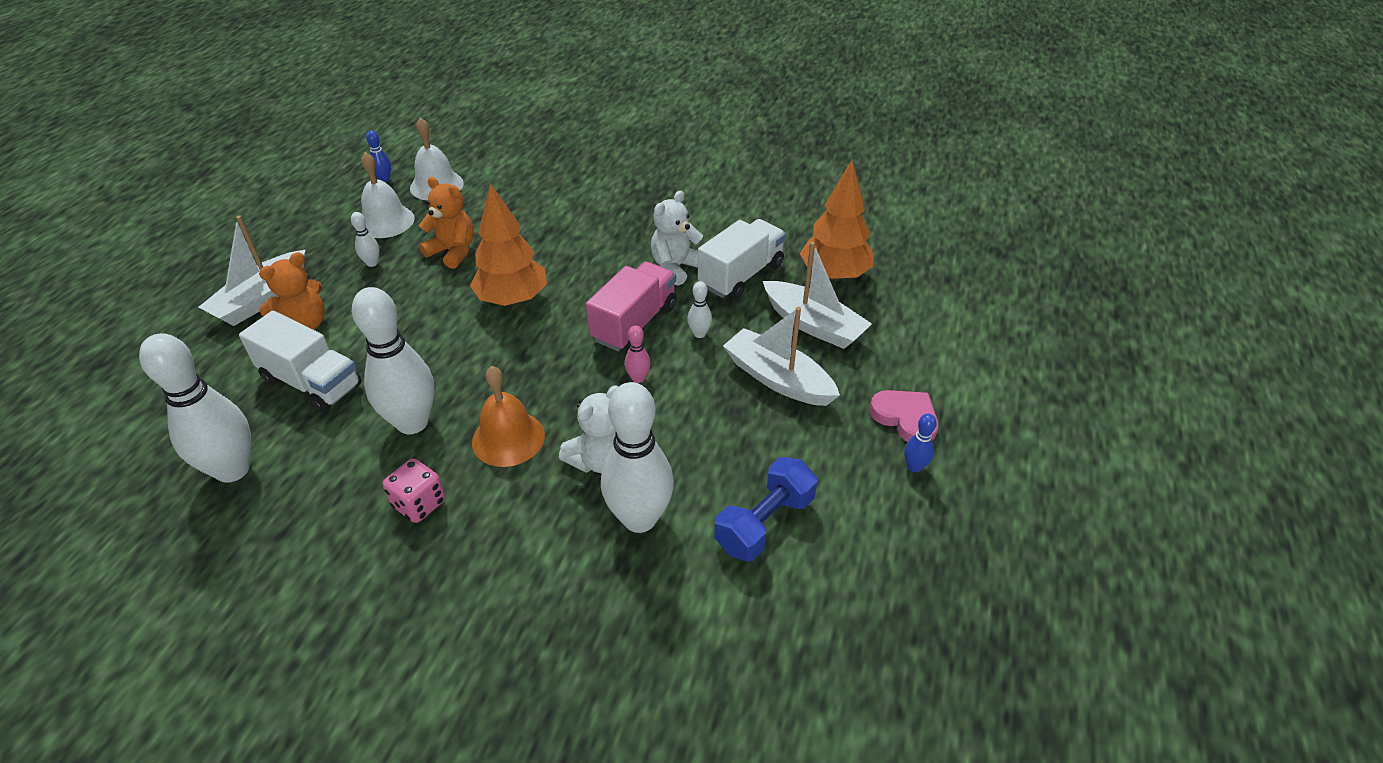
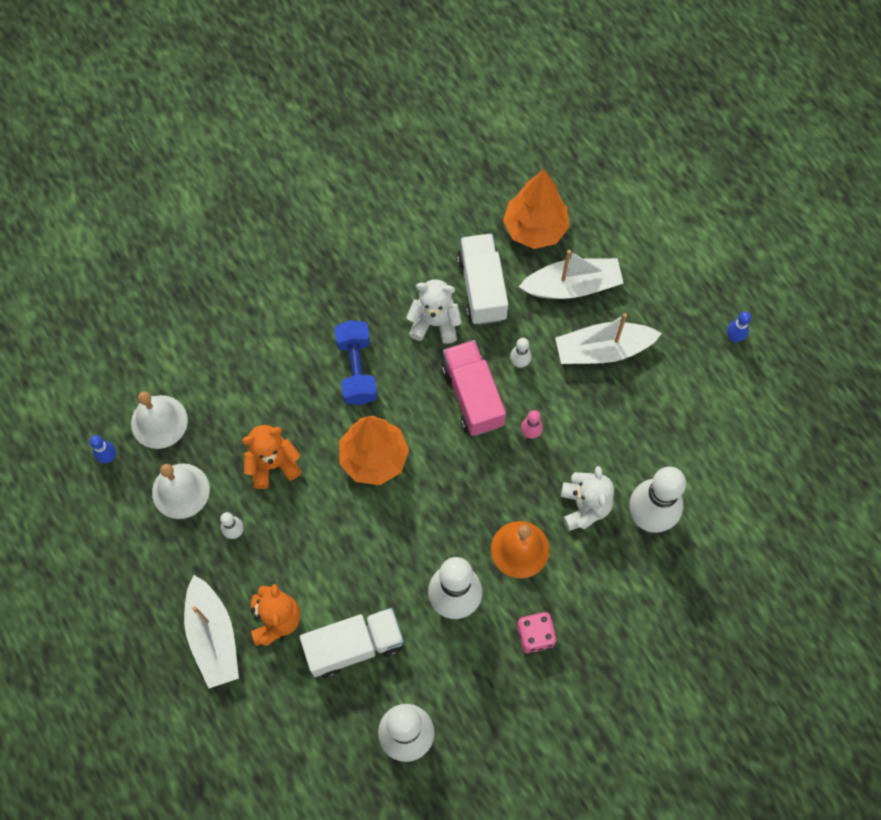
camera: 50 degrees left, 25 degrees up
(676, 267) = (435, 323): white teddy bear -> white teddy bear turned 105 degrees clockwise
(764, 523) = (707, 452): blue dumbbell -> blue dumbbell (356, 369)
(905, 418) = (695, 307): pink heart -> none

